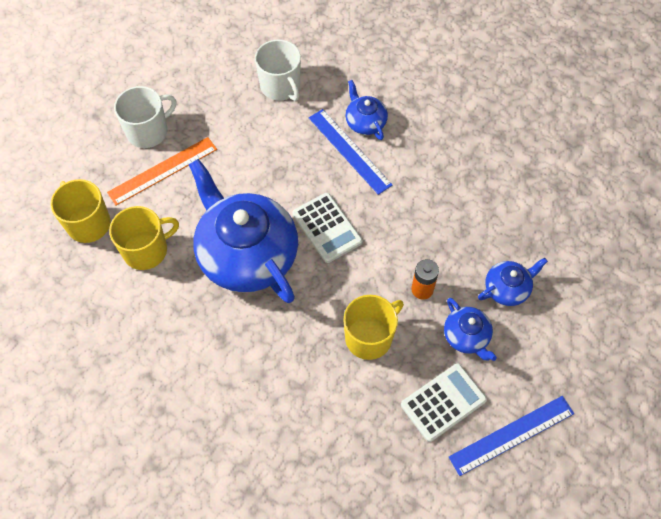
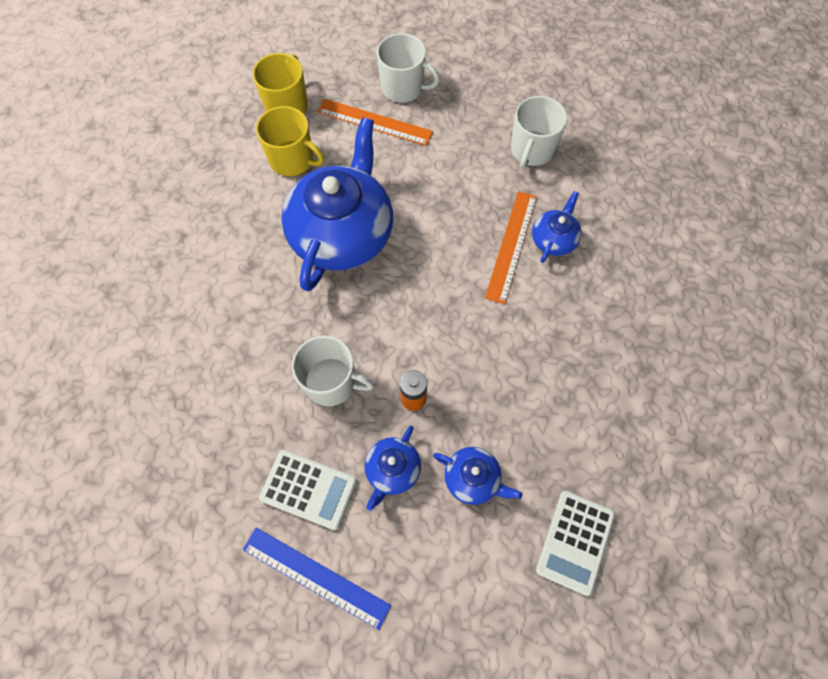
camera: 55 degrees right, 5 degrees up
(327, 228) = (416, 278): white calculator -> white calculator (575, 541)
(349, 151) = (511, 246): blue ruler -> orange ruler
(369, 337) = (332, 382): yellow mug -> white mug

